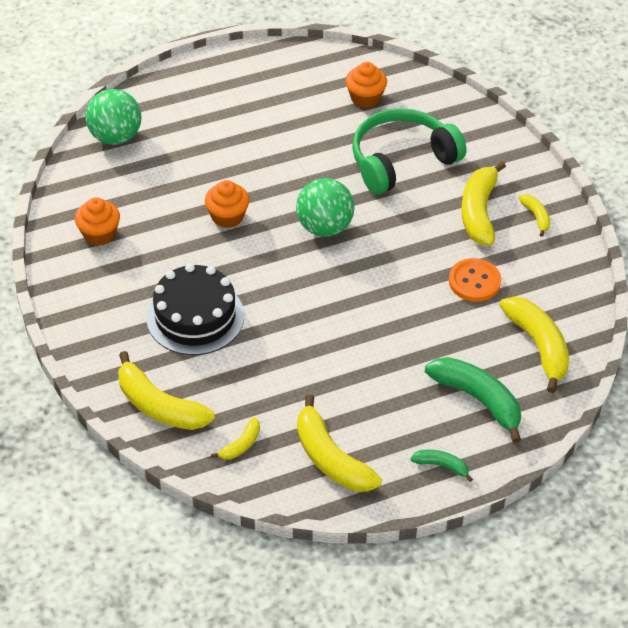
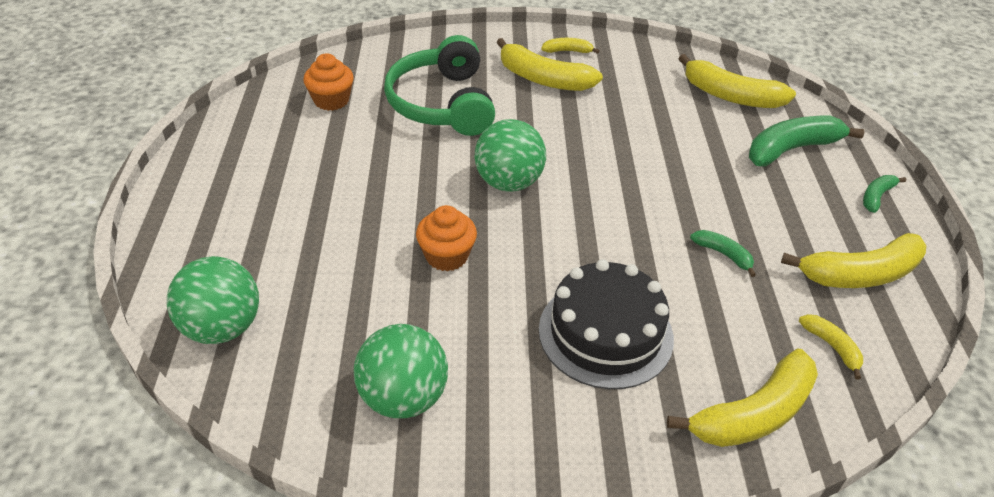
camera: 70 degrees left, 5 degrees down
(99, 234) = (403, 397): orange cupcake -> green ball
(309, 369) = (723, 254): none -> green banana
(474, 281) = (635, 108): orange button -> none
(538, 346) = (731, 96): yellow banana -> yellow banana turned 150 degrees counterclockwise

